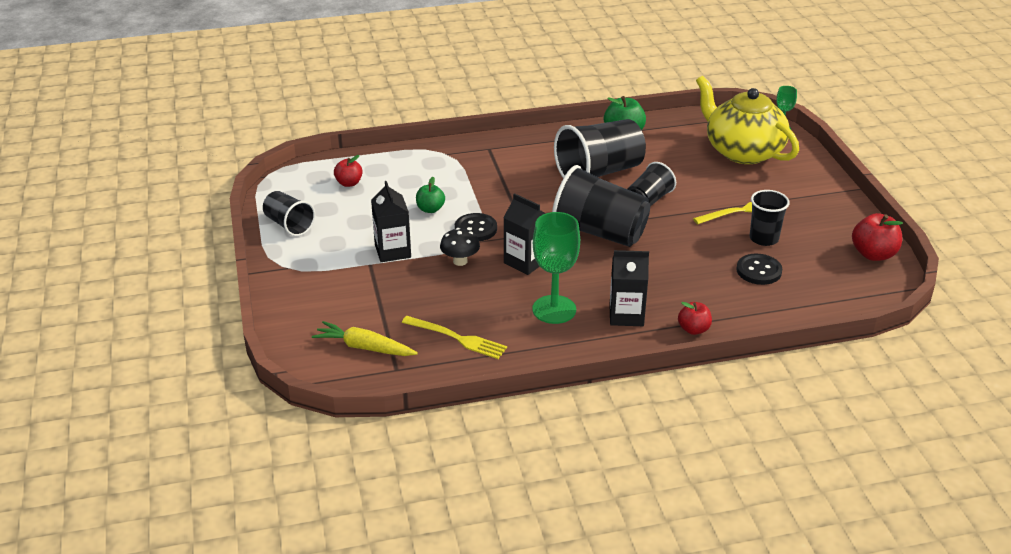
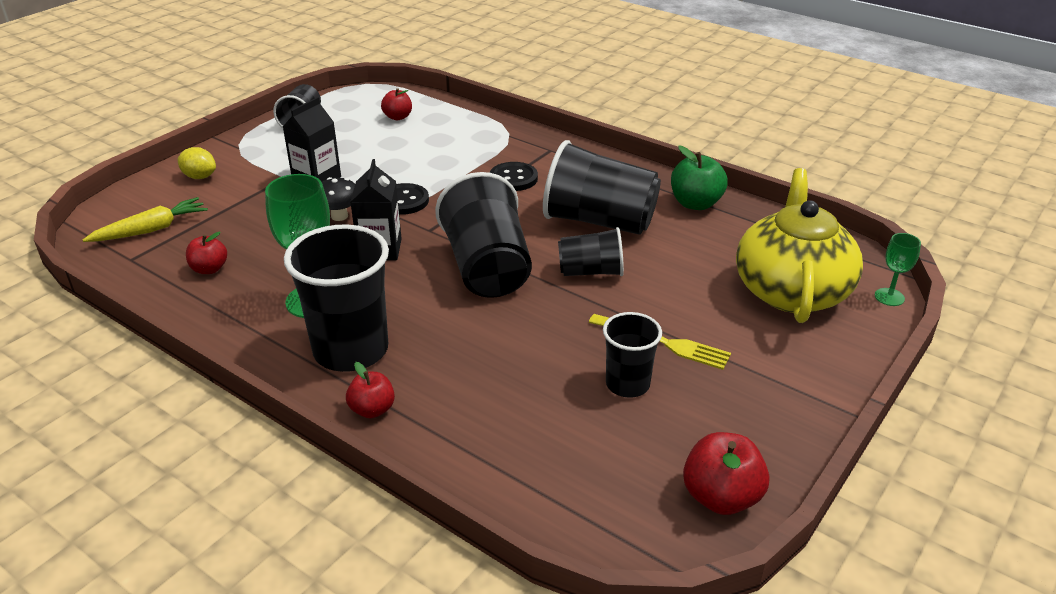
camera: 50 degrees right, 0 degrees up
(311, 300) = (200, 177): none -> yellow lemon
(364, 347) = (151, 230): yellow carrot -> yellow carrot turned 75 degrees clockwise
(430, 209) = (407, 167): green apple -> none
(458, 338) = (209, 269): yellow fork -> red apple
(626, 315) = (351, 350): black carton -> black cup
(759, 271) = (552, 409): black button -> black button (513, 178)

